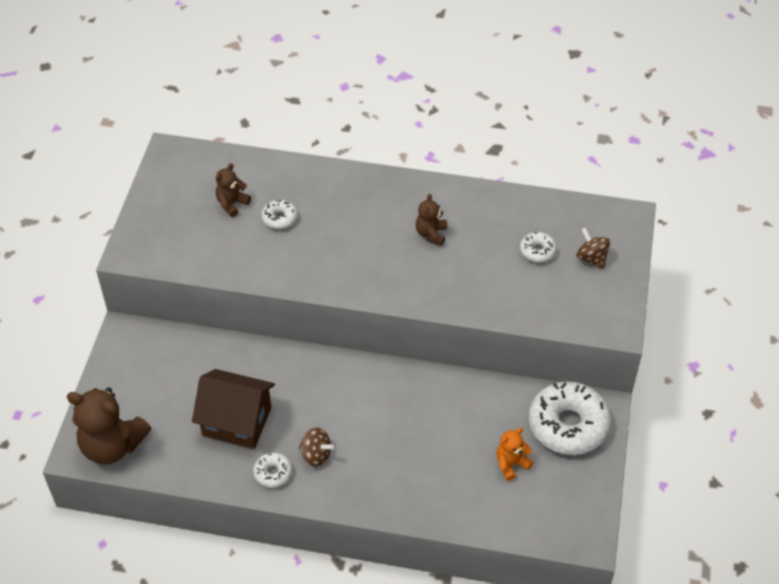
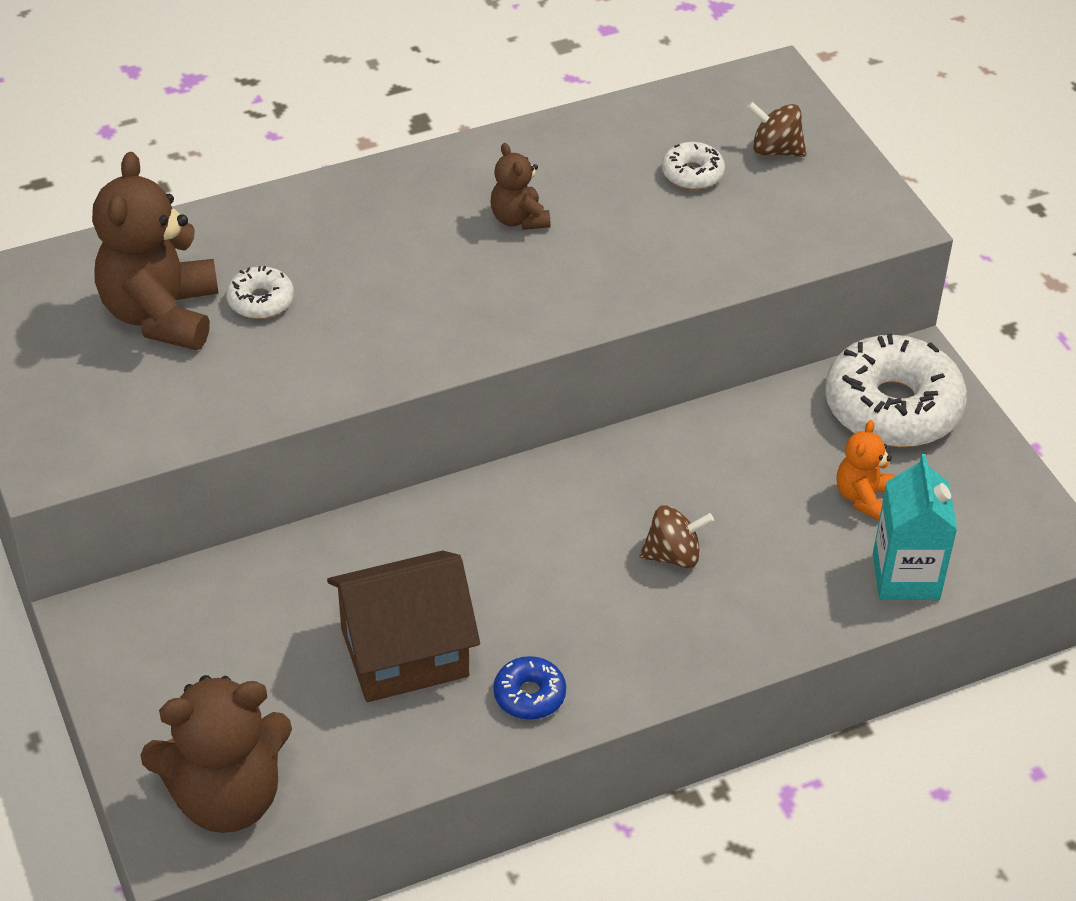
camera: 35 degrees left, 5 degrees down
(232, 204) = (161, 315): brown teddy bear -> brown teddy bear, size x1.96
(273, 473) = (529, 695): white donut -> blue donut
(316, 455) = (573, 634): brown spinning top -> brown spinning top (673, 555)
(496, 516) = (906, 576): none -> turquoise carton

